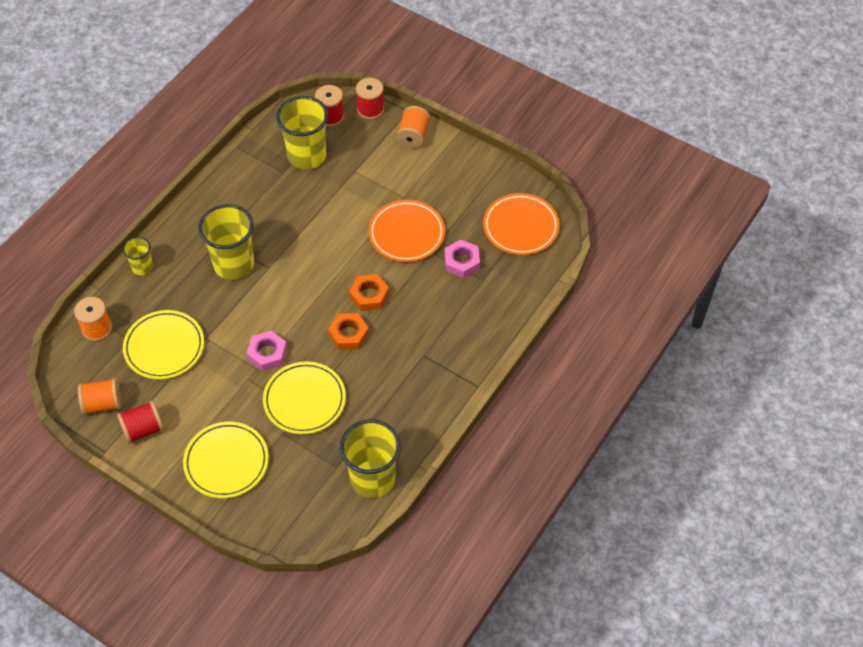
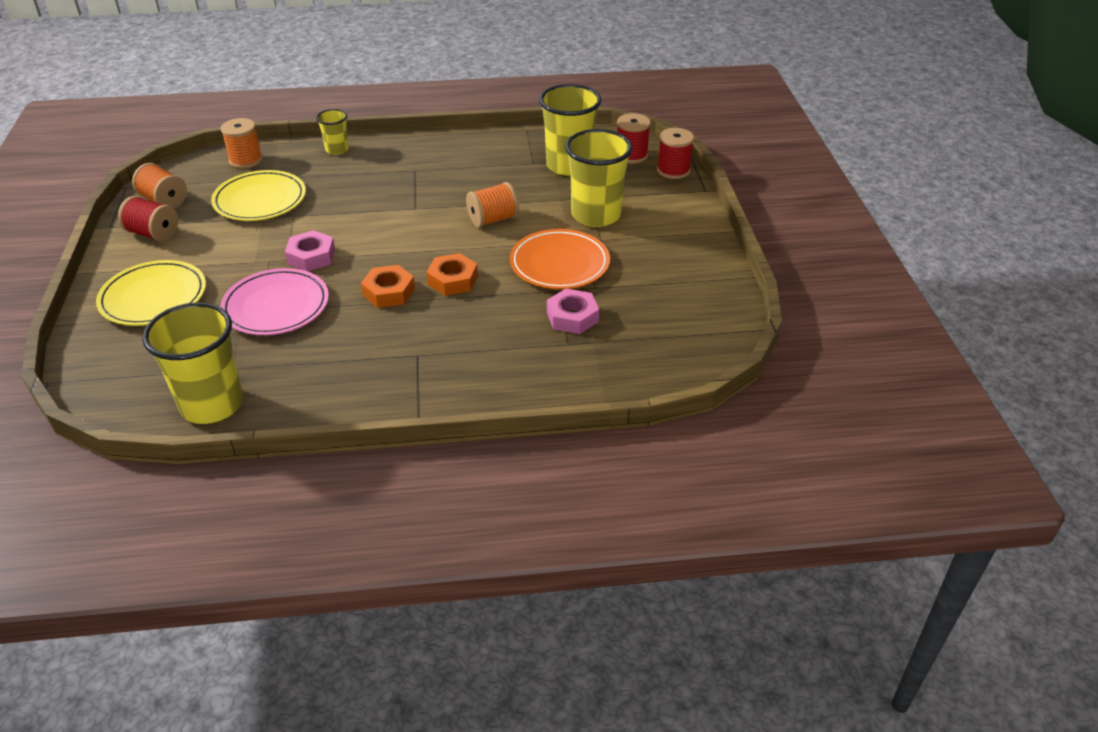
camera: 50 degrees right, 15 degrees down
(234, 264) = (395, 189): yellow cup -> yellow cup (596, 215)
(304, 400) = (276, 306): yellow plate -> pink plate
(413, 136) = (681, 208): orange spool -> orange spool (493, 220)
(520, 227) = (674, 333): orange plate -> none

